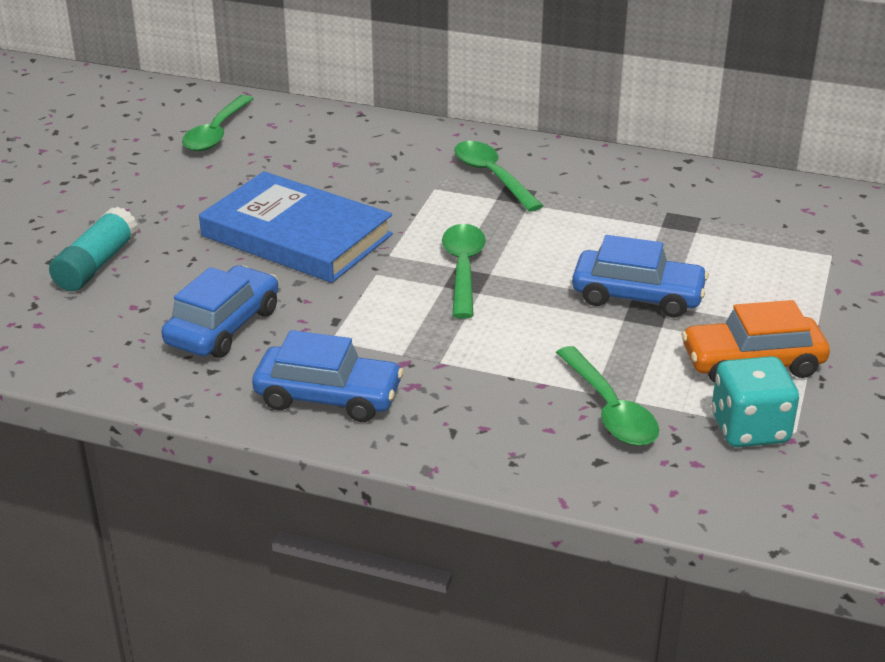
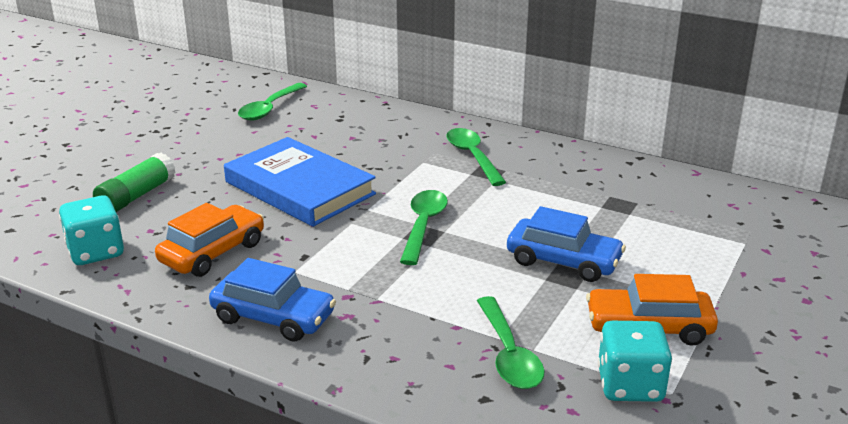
camera: 10 degrees right, 5 degrees down
(78, 340) = (96, 252): none -> turquoise dice
(96, 264) = (136, 196): turquoise glue stick -> green glue stick
(223, 327) = (212, 252): blue car -> orange car

